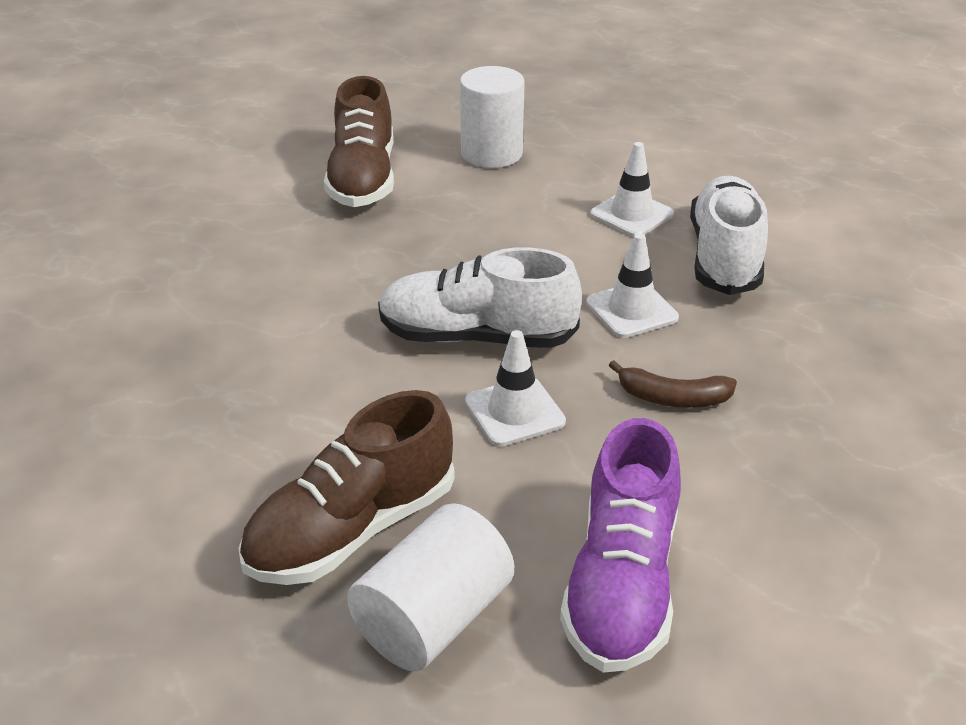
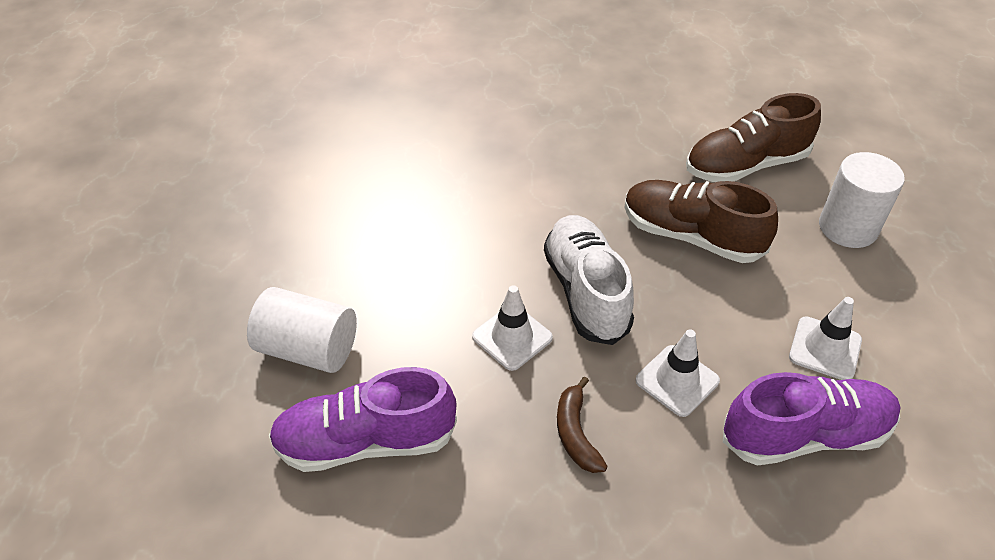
camera: 70 degrees right, 10 degrees up
(352, 529) = (367, 287): brown shoe -> brown shoe (691, 236)
(724, 257) = (805, 435): white shoe -> purple shoe

